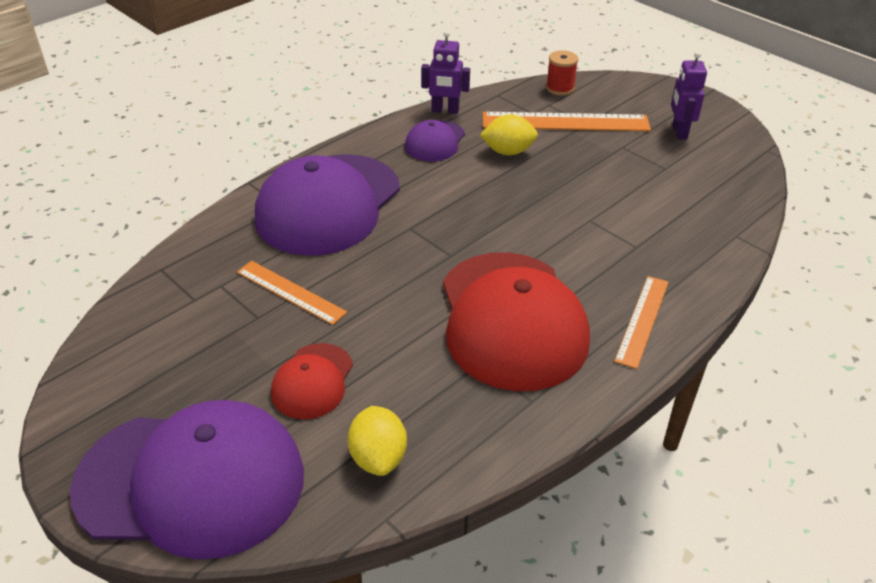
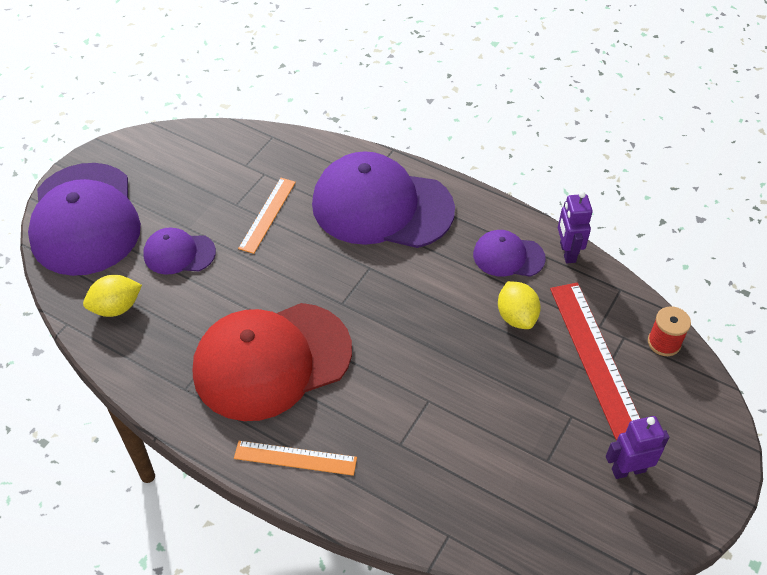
camera: 75 degrees right, 10 degrees up
(312, 381) = (179, 253): red cap -> purple cap
(565, 122) = (595, 357): orange ruler -> red ruler

